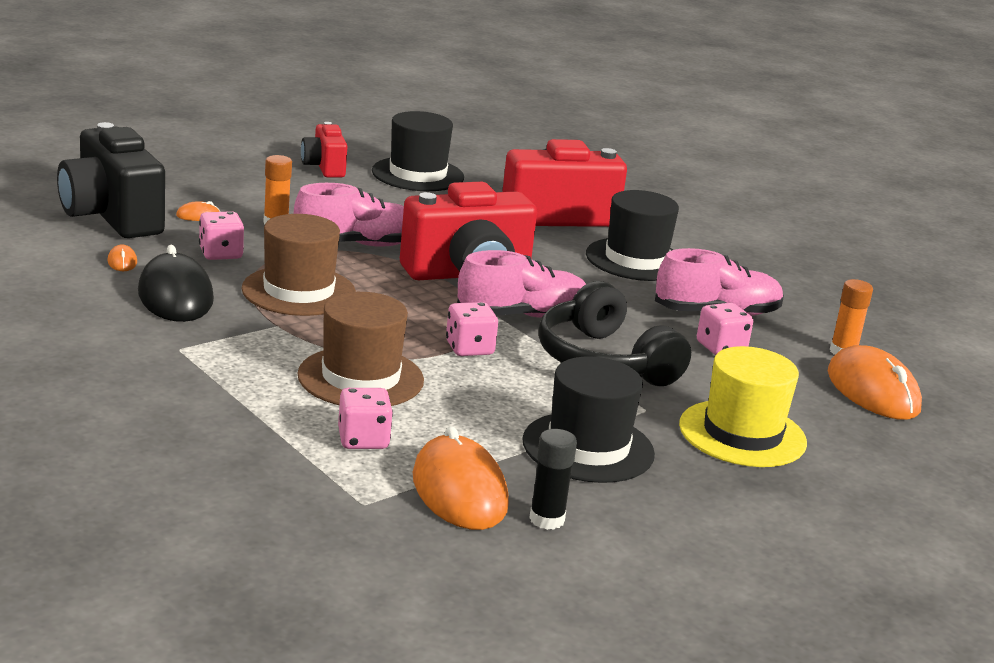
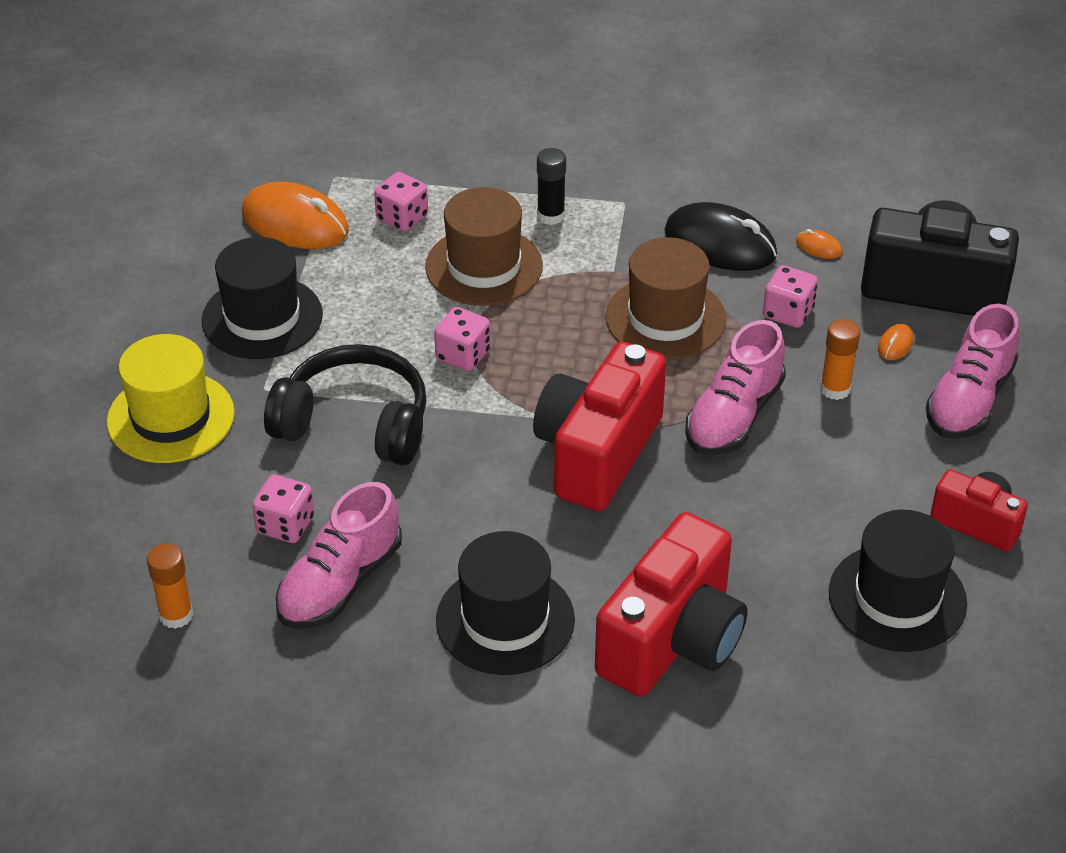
camera: 140 degrees right, 20 degrees up
(522, 316) = (481, 430): pink shoe -> pink shoe (969, 400)
(547, 519) = (220, 239): black glue stick -> black glue stick (551, 215)
(872, 391) = (108, 567): orange mouse -> none

